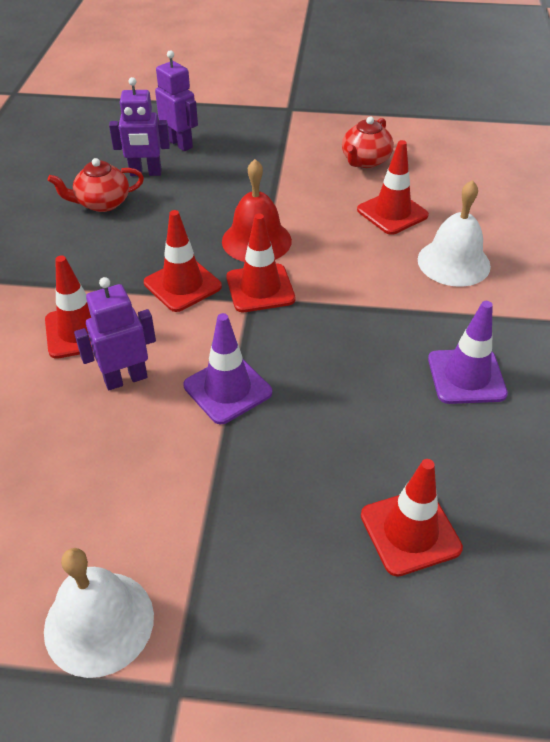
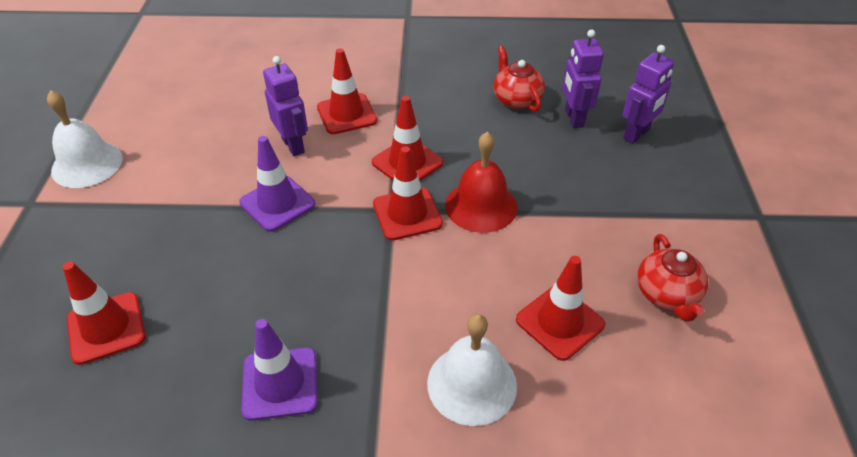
camera: 85 degrees right, 0 degrees up
(365, 161) = (667, 294): red teapot -> red teapot turned 120 degrees counterclockwise

